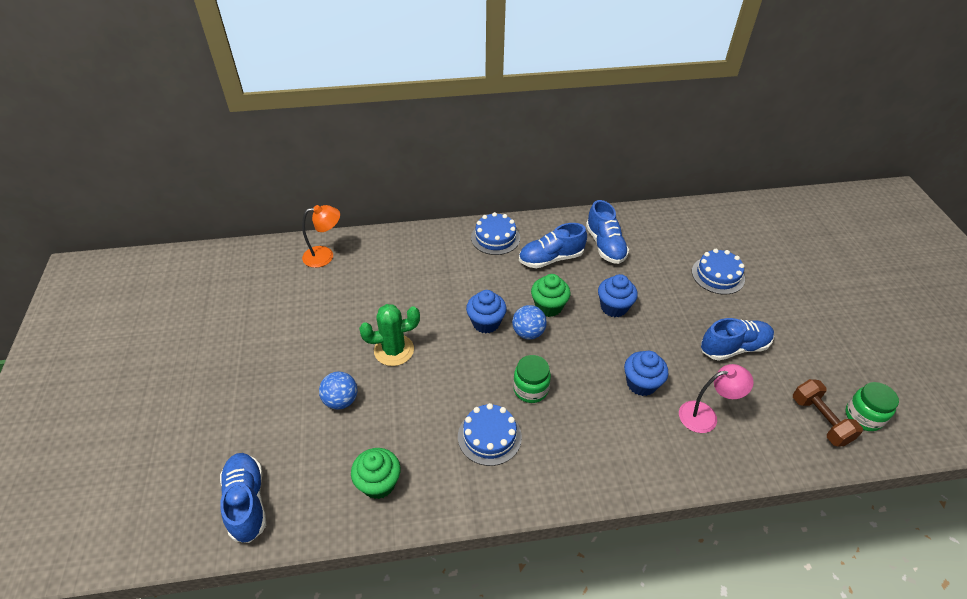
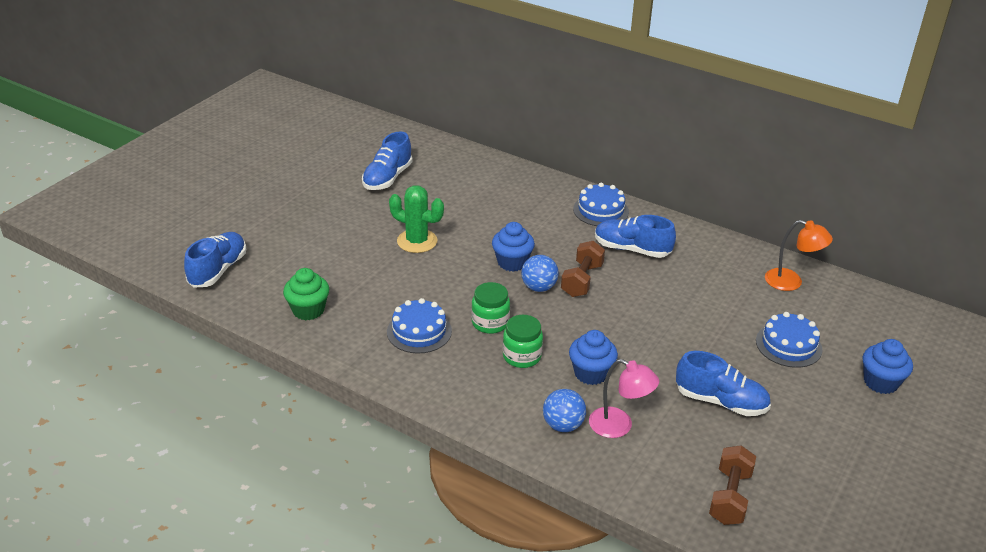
camera: 40 degrees right, 10 degrees down
(325, 256) = (441, 156): orange lamp -> orange lamp (791, 282)
(341, 400) = (342, 250): blue ball -> blue ball (563, 425)
(548, 307) = (581, 280): green cupcake -> brown dumbbell
(605, 245) = (700, 266): blue shoe -> blue shoe (387, 178)
(614, 307) = (642, 312): blue cupcake -> blue cupcake (880, 382)
(863, 416) = (782, 523): green jar -> green jar (522, 356)

